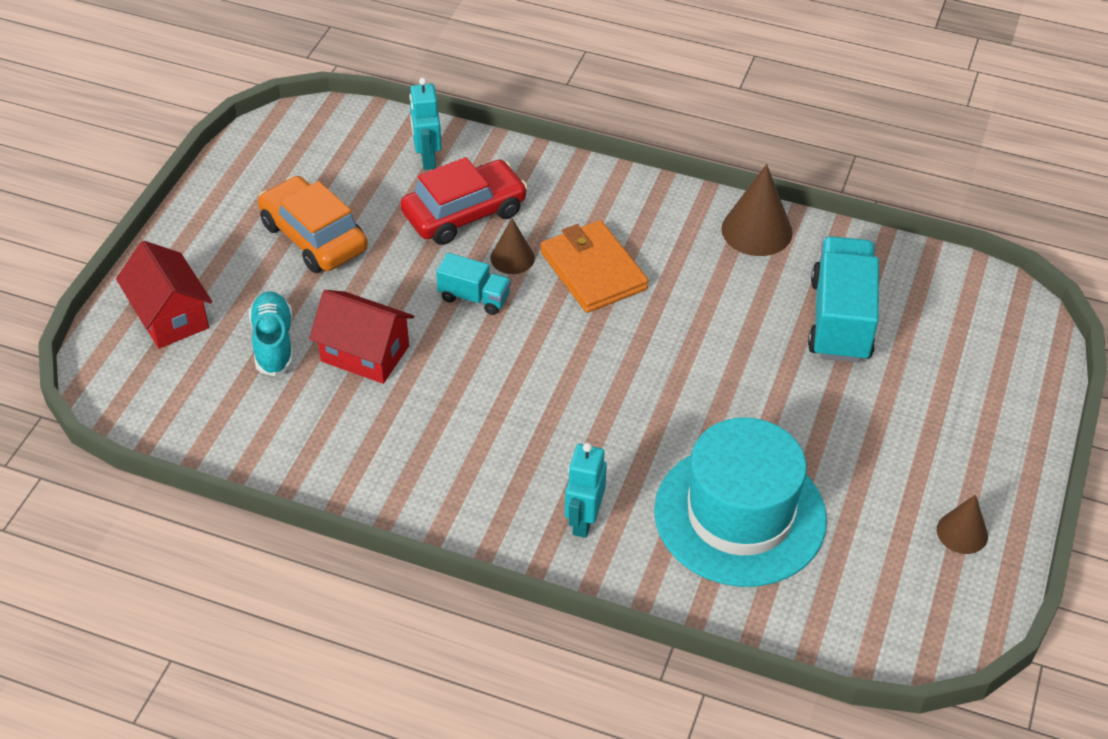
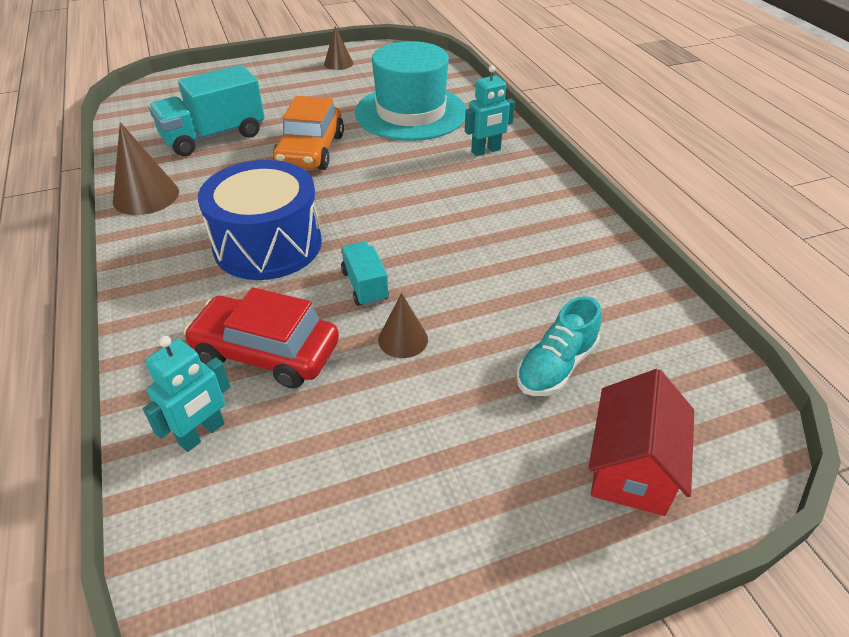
camera: 130 degrees left, 5 degrees down
(314, 237) = (408, 439): orange car -> orange car (311, 151)
(365, 354) = (493, 306): red house -> none
(512, 258) = (296, 291): brown cone -> brown cone (403, 339)
(593, 270) = (268, 245): orange wallet -> blue drum

